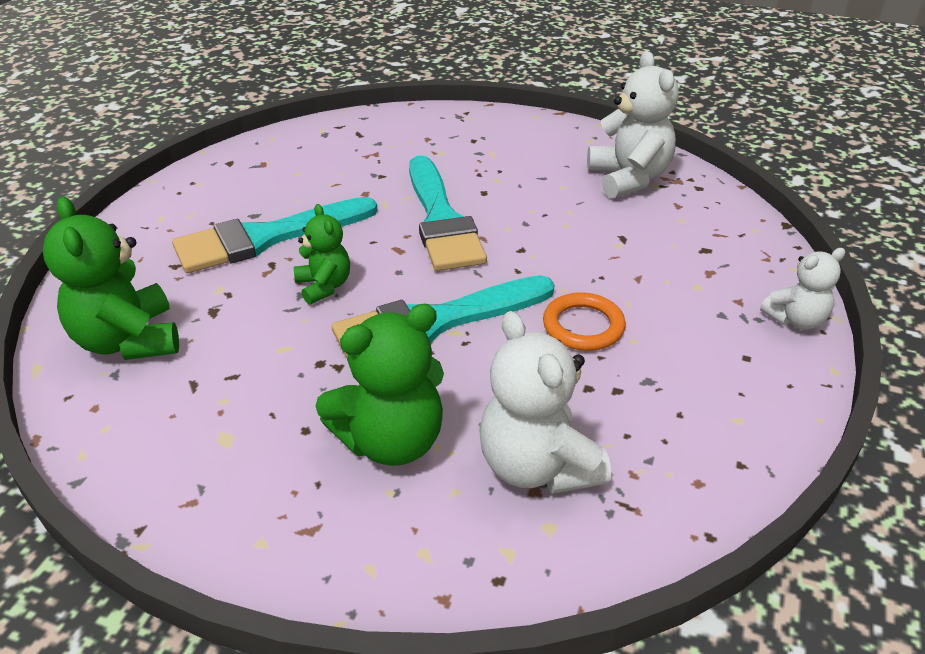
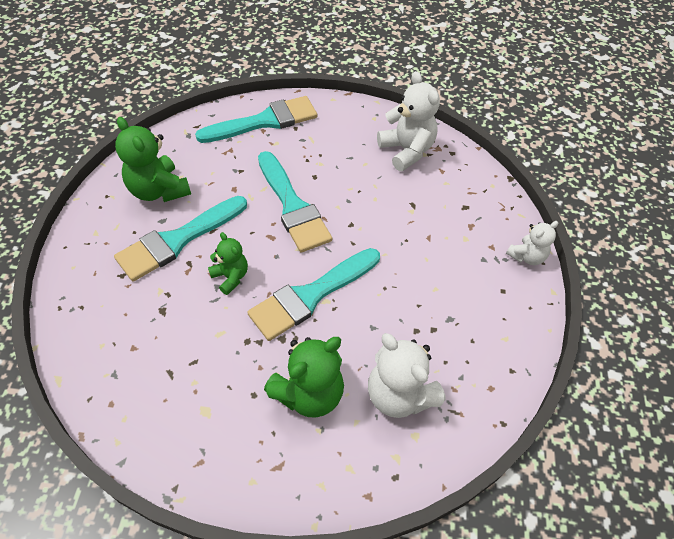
camera: 15 degrees left, 15 degrees up
(128, 341) = (113, 345): green teddy bear -> green teddy bear (159, 190)
(433, 130) = (264, 121): none -> turquoise brush
(583, 326) = (403, 283): orange ring -> none

